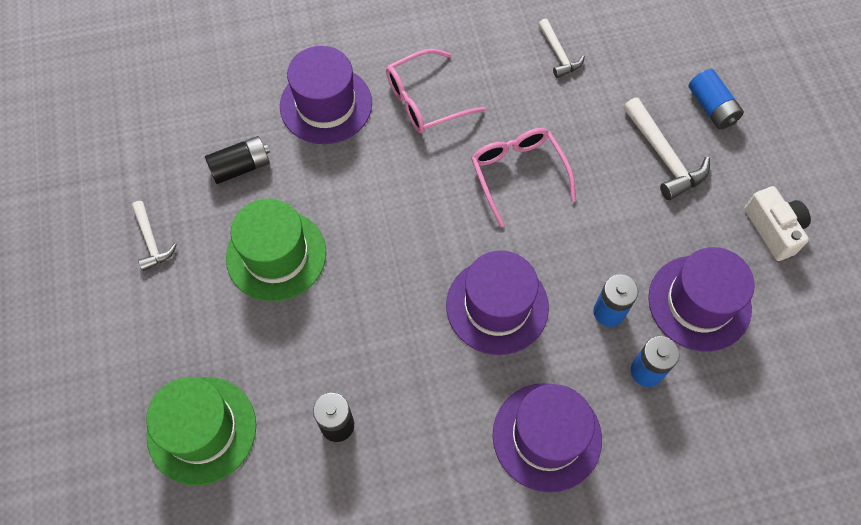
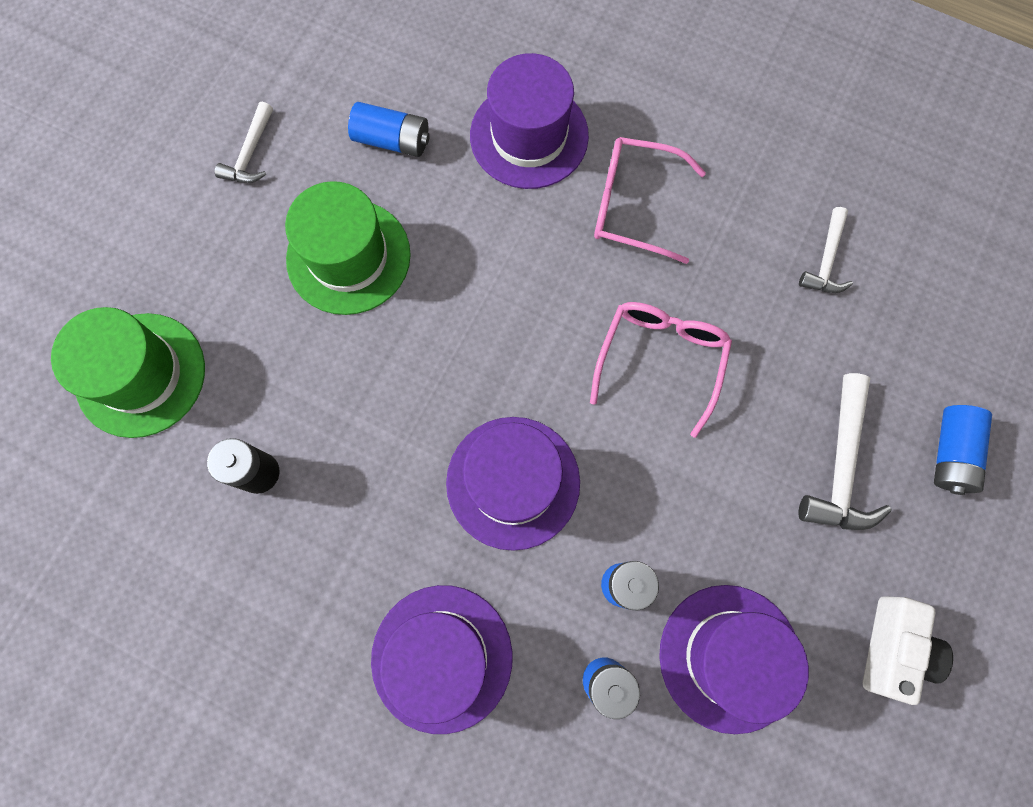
camera: 40 degrees right, 10 degrees up
(241, 167) = (392, 140): black battery -> blue battery

